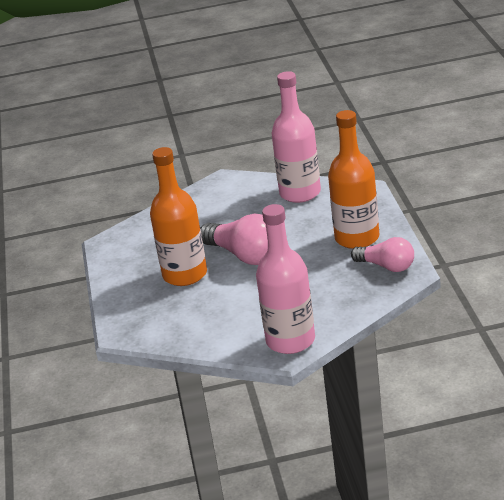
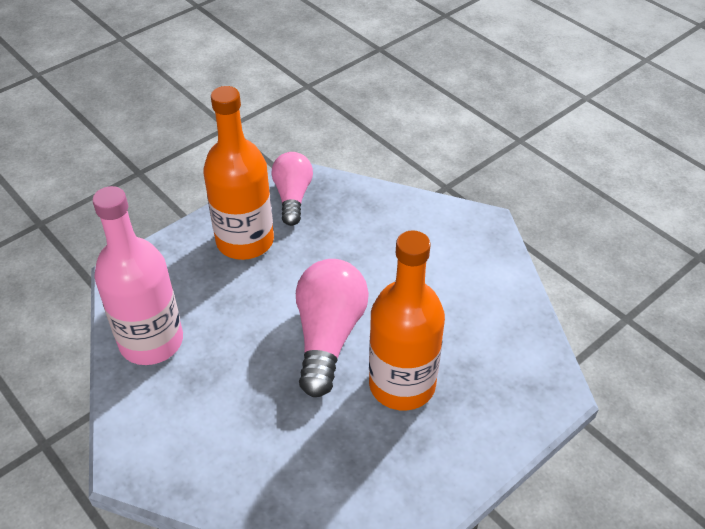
camera: 125 degrees left, 15 degrees up
(290, 340) = (462, 225): pink bottle -> none

